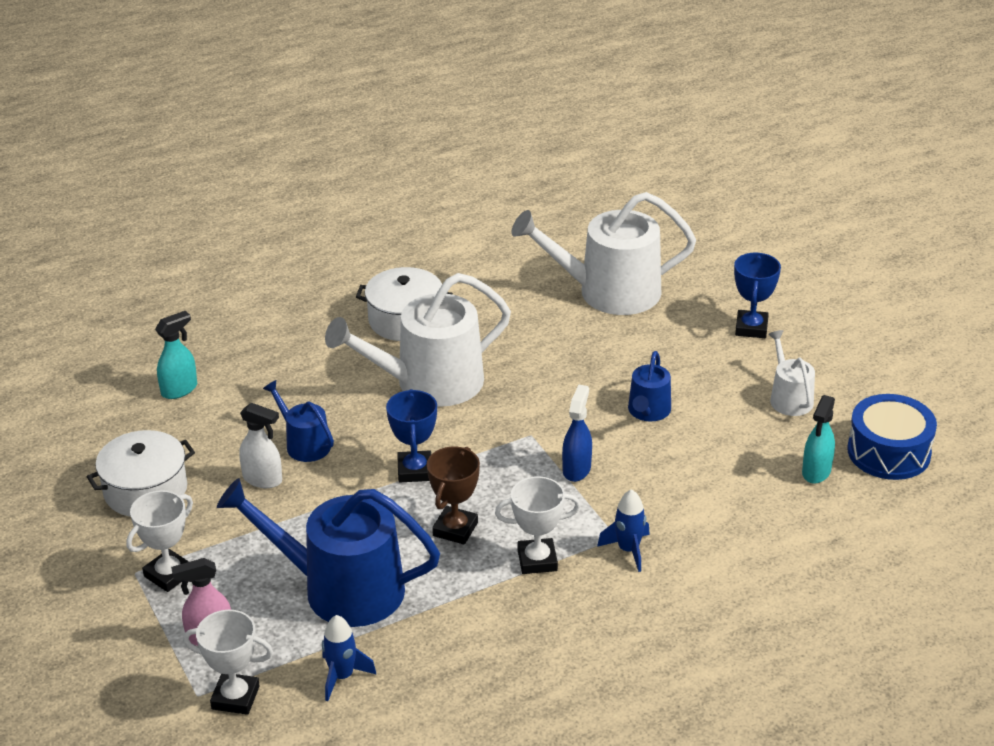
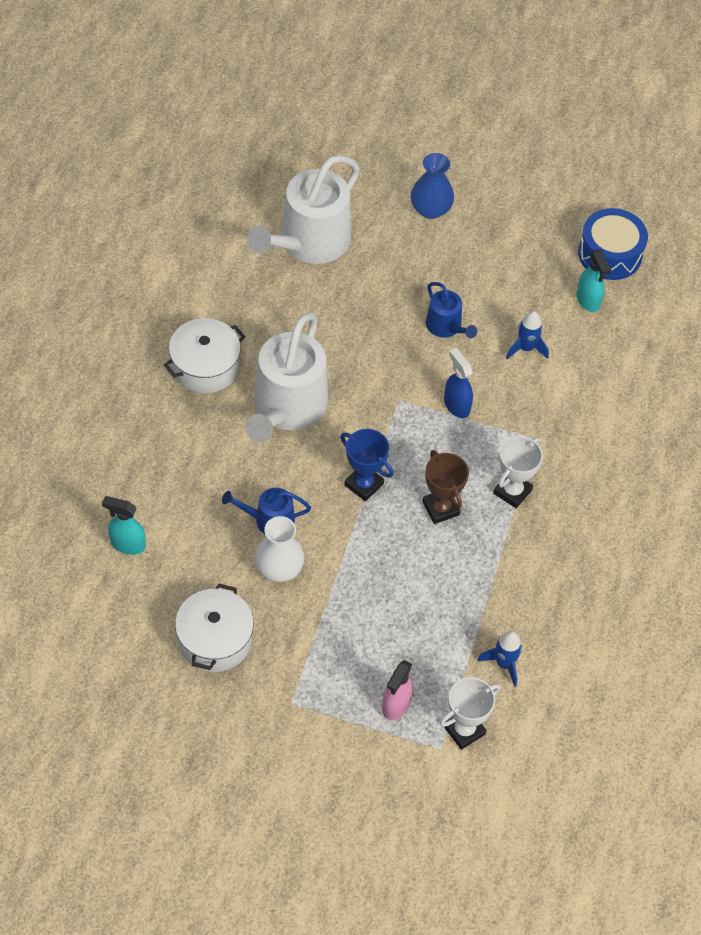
camera: 50 degrees left, 20 degrees up
(169, 574) = (314, 686): white trophy -> none
(179, 389) = (127, 544): turquoise spray bottle -> turquoise spray bottle turned 75 degrees counterclockwise
(263, 479) = (279, 568): white spray bottle -> white vase
(341, 589) = (429, 606): blue watering can -> none
(628, 550) = (552, 442): blue rocket -> blue rocket (526, 348)
(751, 328) = (430, 209): blue trophy -> blue vase
(789, 398) = (513, 252): white watering can -> none

